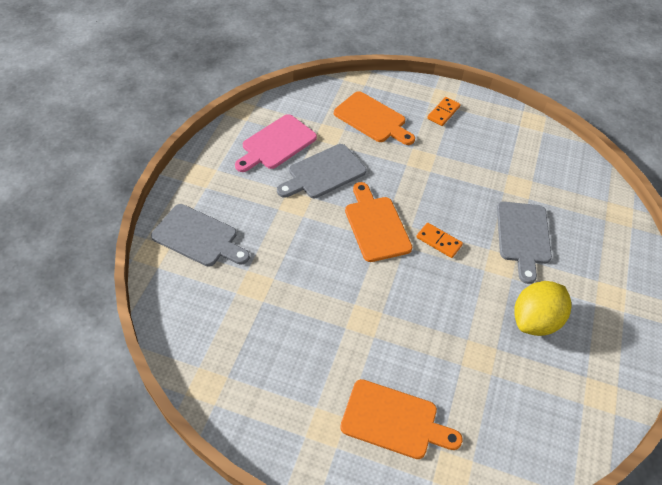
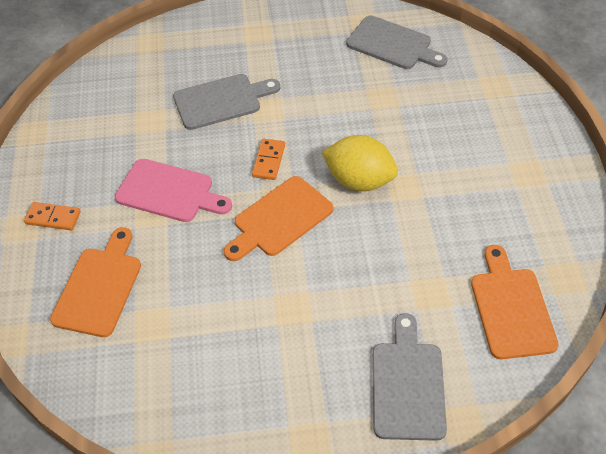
camera: 110 degrees left, 0 degrees up
(276, 144) = (202, 377): pink cutting board -> pink cutting board (169, 192)
(324, 173) = (227, 300): grey cutting board -> grey cutting board (392, 44)
(394, 420) = (485, 132): orange cutting board -> orange cutting board (511, 308)
(535, 320) = (318, 72): yellow lemon -> yellow lemon (359, 180)

